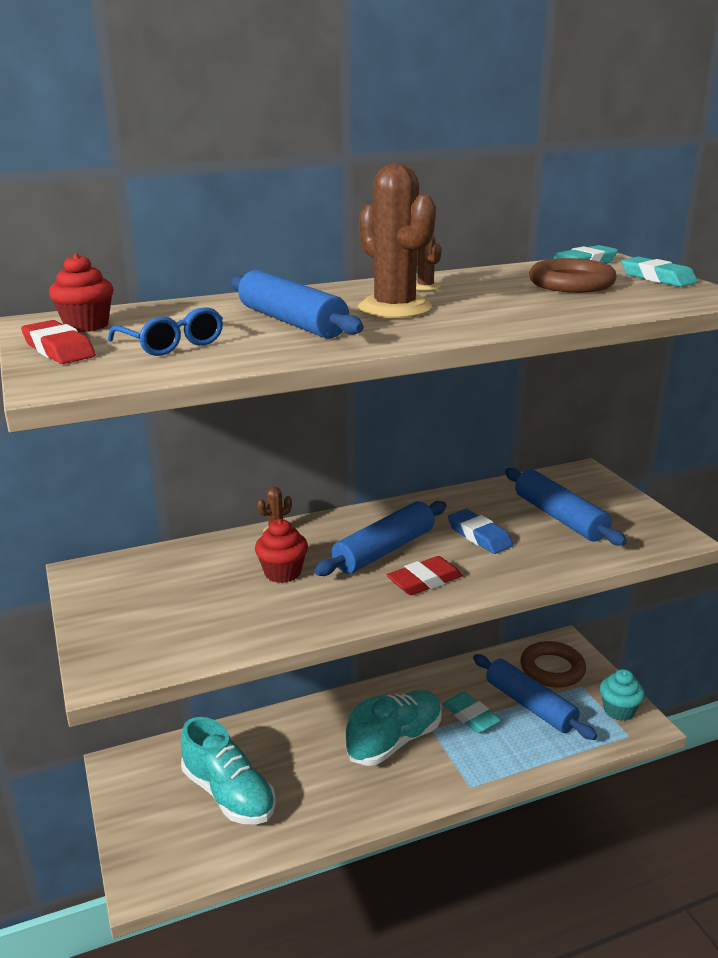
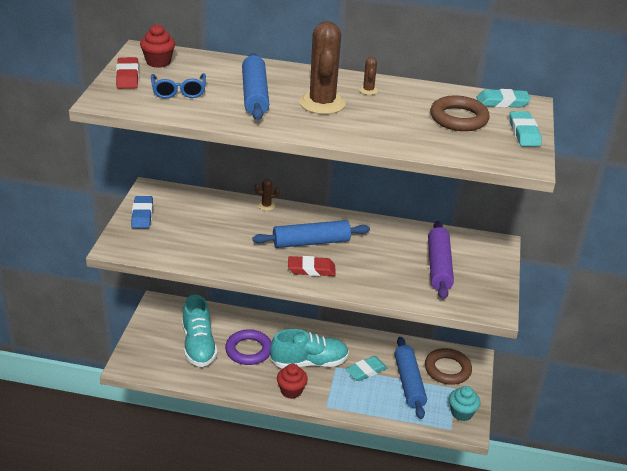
camera: 30 degrees right, 10 degrees up
(282, 573) = (244, 232): red cupcake -> red cupcake (291, 391)
(304, 765) = (248, 350): none -> purple ring
(470, 716) = (366, 371): turquoise eraser -> turquoise eraser turned 60 degrees clockwise
(479, 536) = (374, 257): blue eraser -> blue eraser (142, 215)
(559, 517) = (438, 266): blue rolling pin -> purple rolling pin

